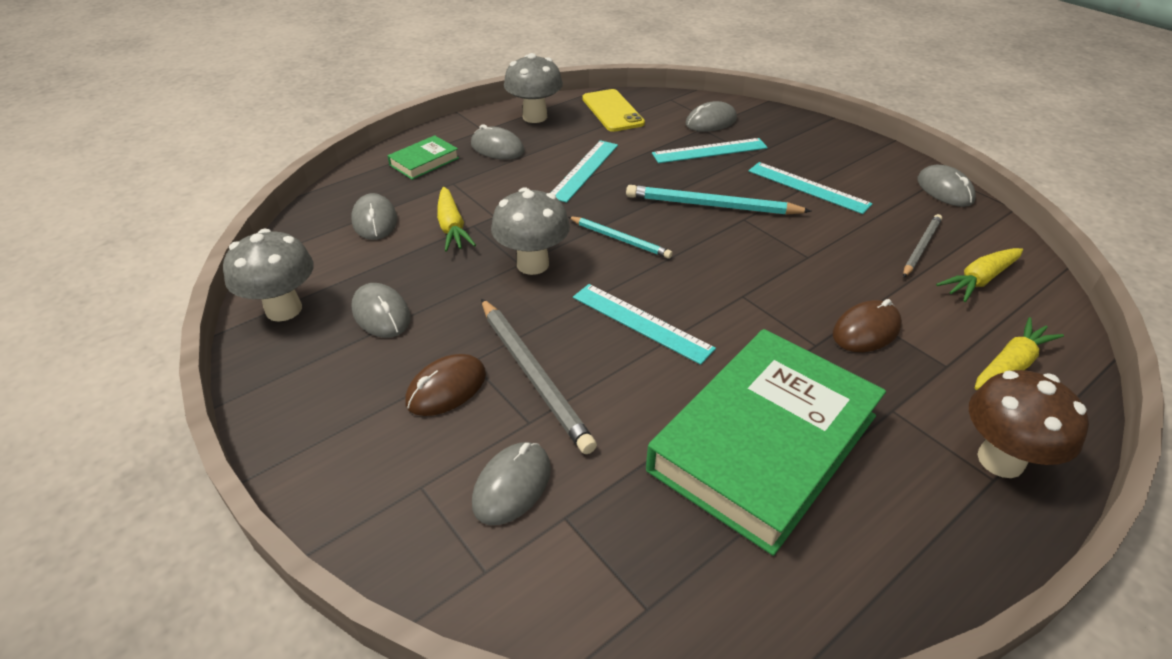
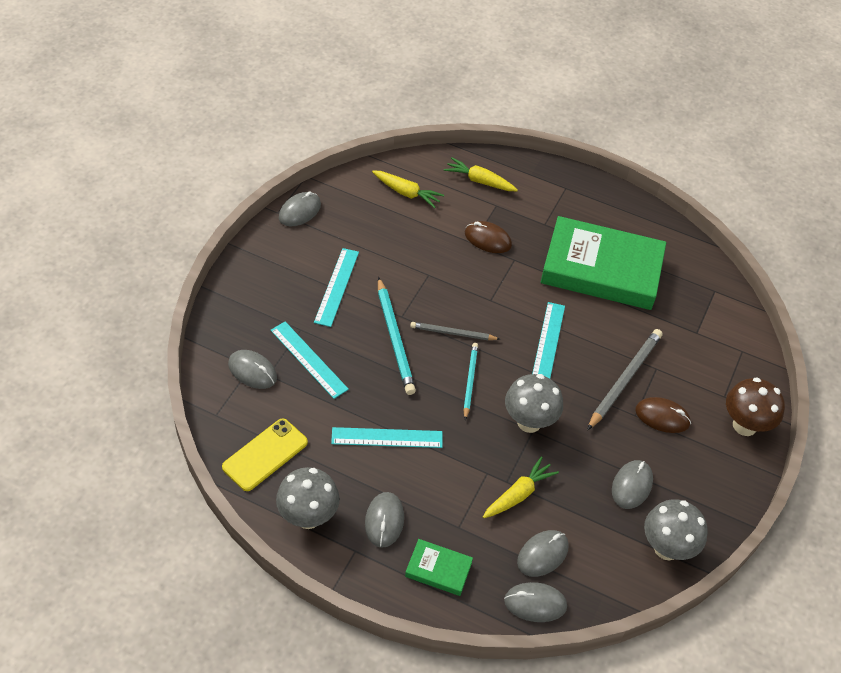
camera: 120 degrees left, 10 degrees up
(512, 486) = (697, 359): grey mouse -> grey mouse (535, 603)
(921, 247) = (384, 220): grey pencil -> grey pencil (453, 333)
(1000, 460) = (552, 185): brown mushroom -> brown mushroom (744, 425)

